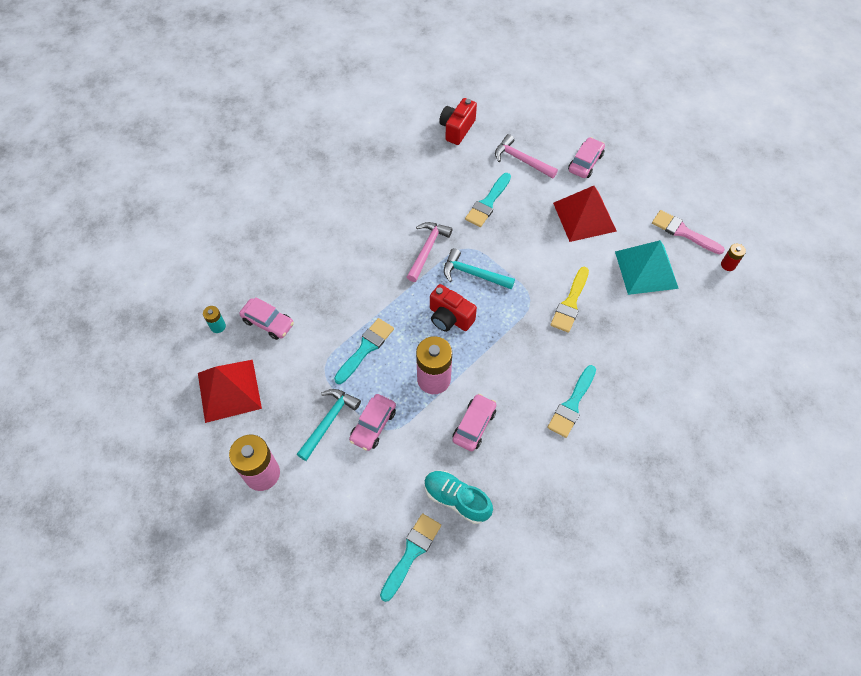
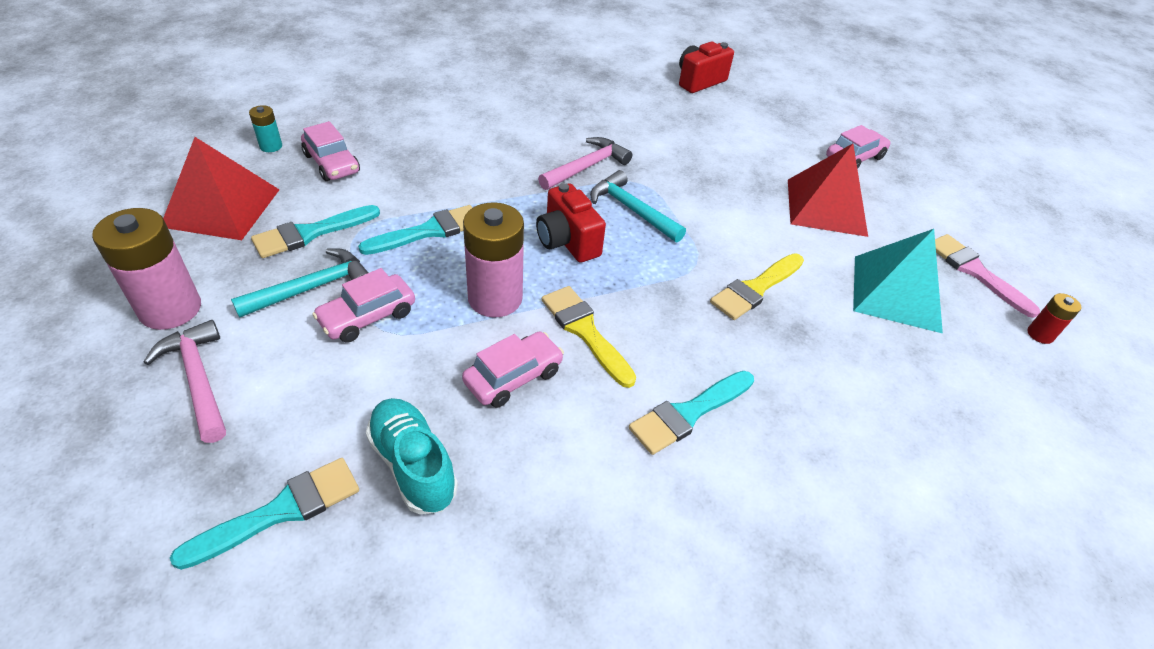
camera: 20 degrees right, 15 degrees down
(488, 203) = (697, 152): turquoise brush -> turquoise brush (310, 233)
(494, 378) = (585, 331): none -> yellow brush
(521, 160) = (766, 129): pink hammer -> pink hammer (198, 379)

